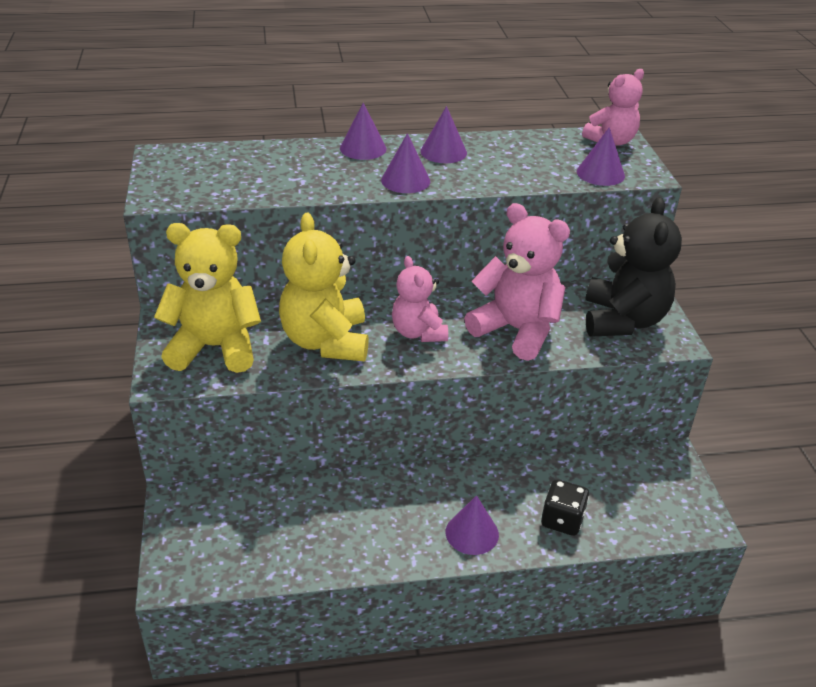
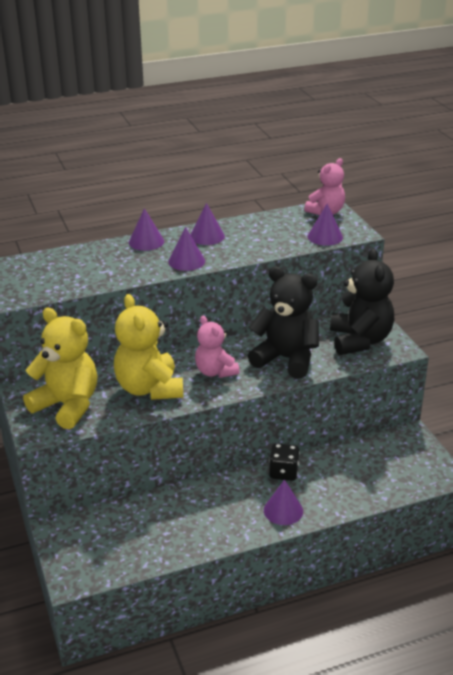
camera: 10 degrees left, 5 degrees down
(215, 347) = (67, 406): yellow teddy bear -> yellow teddy bear turned 45 degrees clockwise
(516, 330) = (286, 359): pink teddy bear -> black teddy bear
(562, 520) = (345, 490): black dice -> black dice (283, 472)

